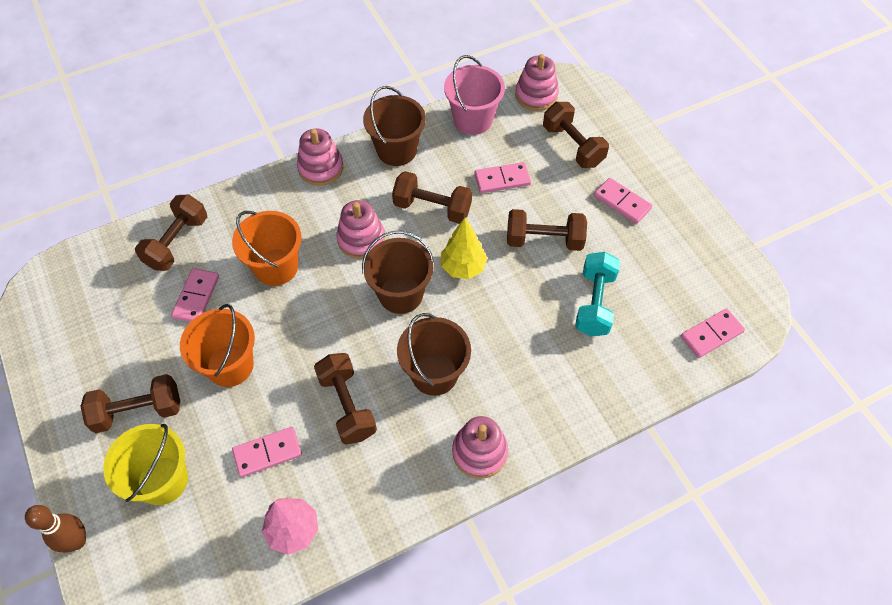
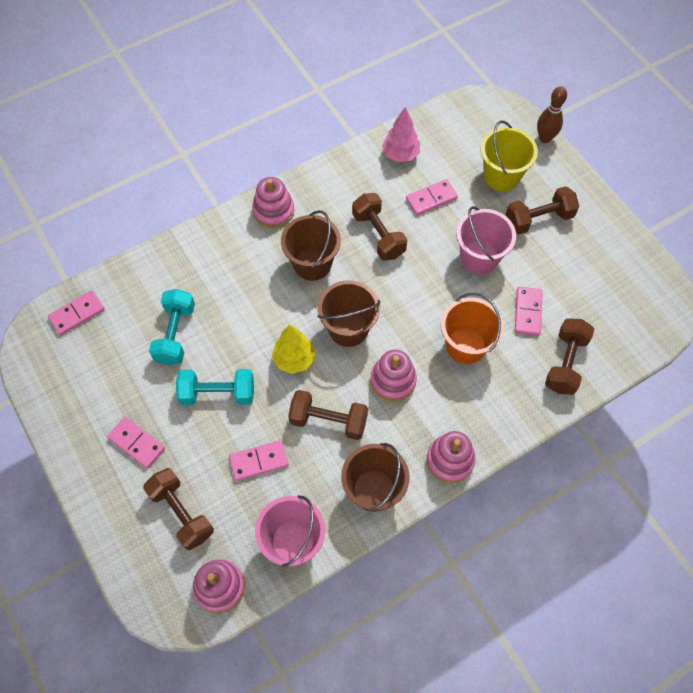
camera: 175 degrees right, 5 degrees up
(230, 365) = (479, 258): orange bucket -> pink bucket
(544, 240) = (218, 393): brown dumbbell -> turquoise dumbbell

